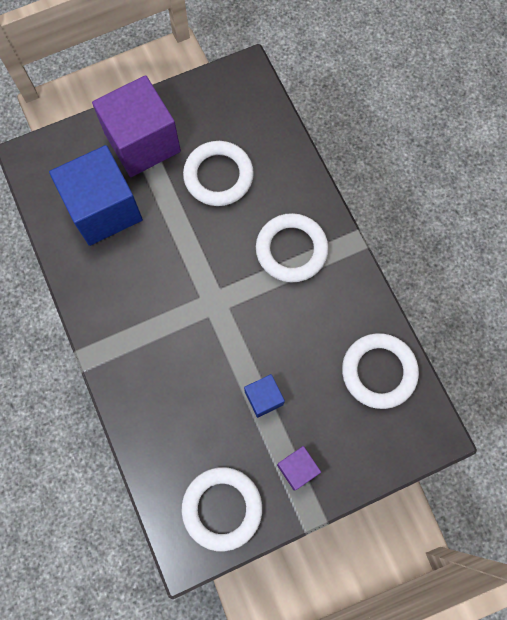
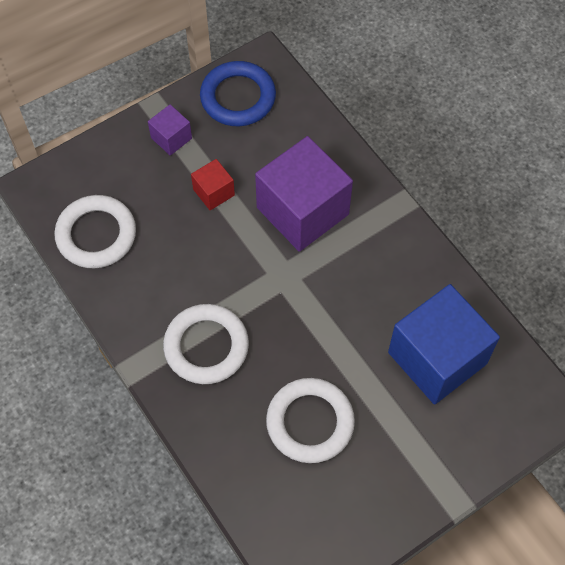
camera: 170 degrees right, 10 degrees down
(142, 142) = (416, 451): purple cube -> purple cube (302, 211)
(222, 508) = (238, 97): white ring -> blue ring
(264, 398) = (214, 192): blue cube -> red cube

